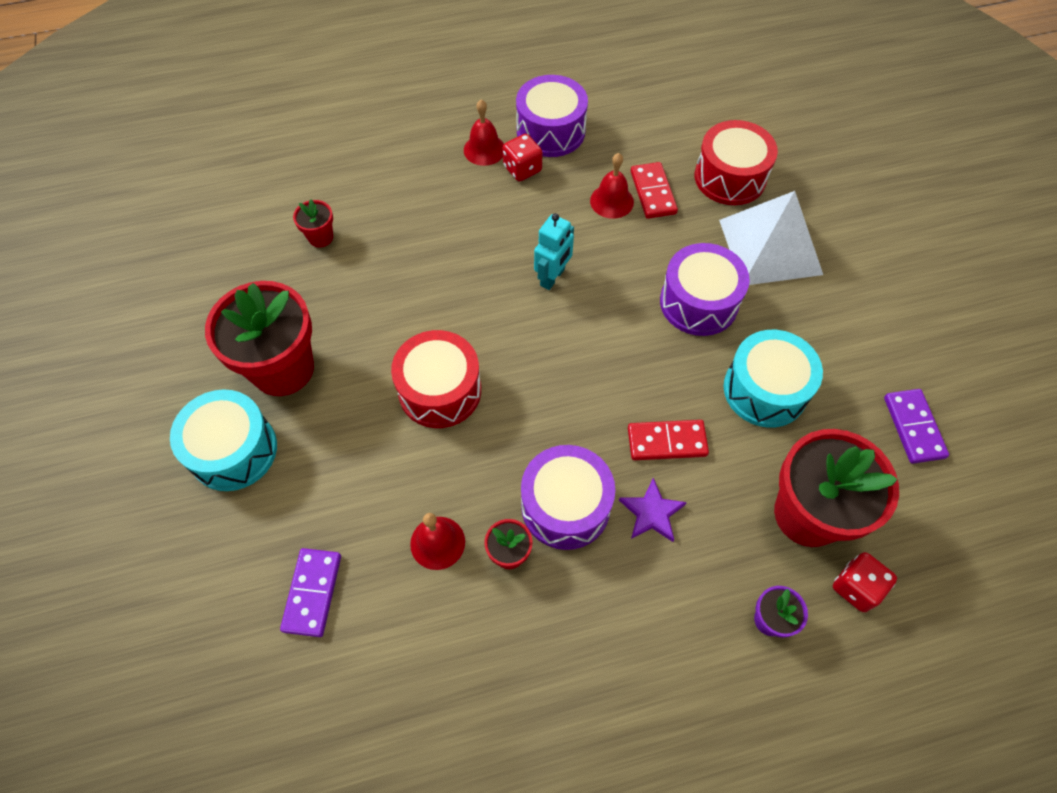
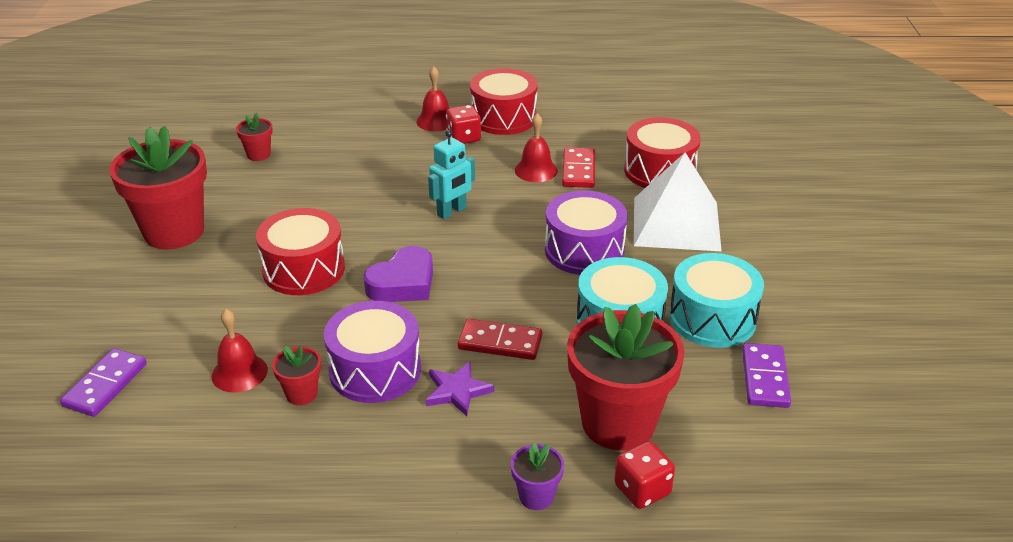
camera: 15 degrees right, 25 degrees down
(233, 450) = (98, 277): turquoise drum -> turquoise drum (712, 318)
(545, 386) = (403, 283): none -> purple heart
(550, 131) = (503, 118): purple drum -> red drum

